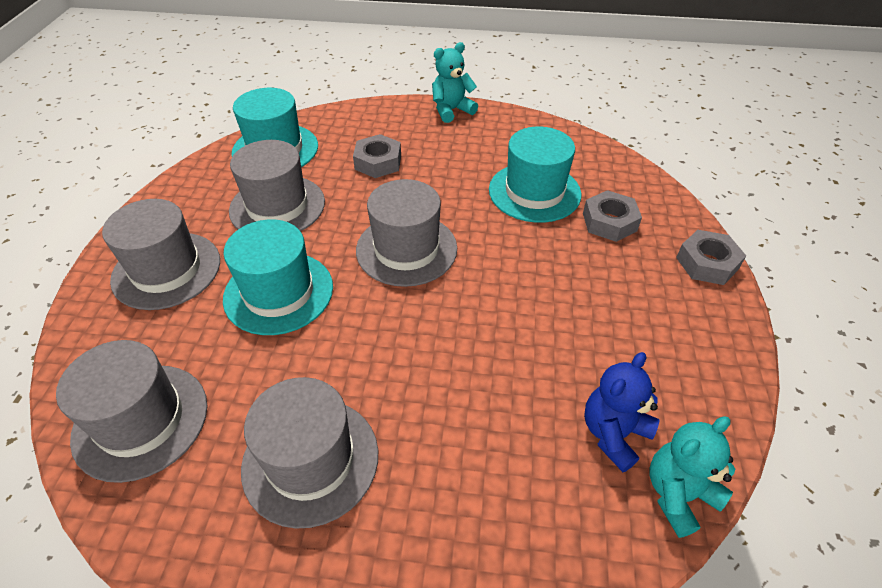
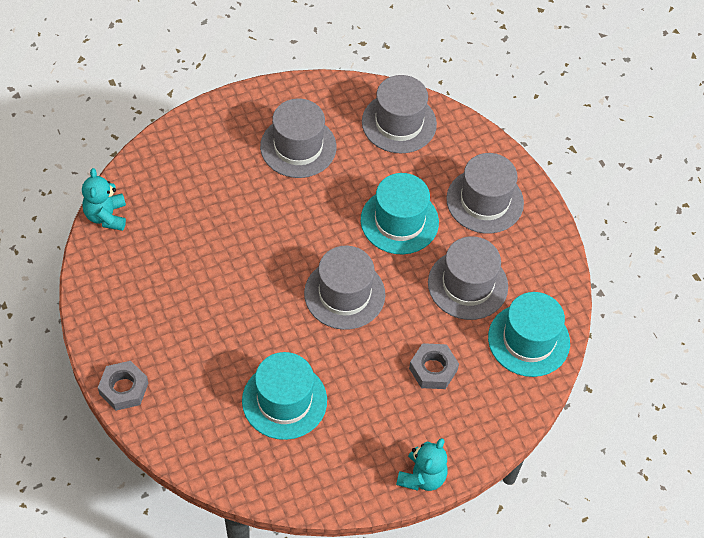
camera: 145 degrees right, 10 degrees up
(609, 222) = (210, 396): grey nut -> none
(614, 434) = (149, 231): blue teddy bear -> none
(678, 494) = (106, 216): turquoise teddy bear -> turquoise teddy bear turned 150 degrees clockwise

